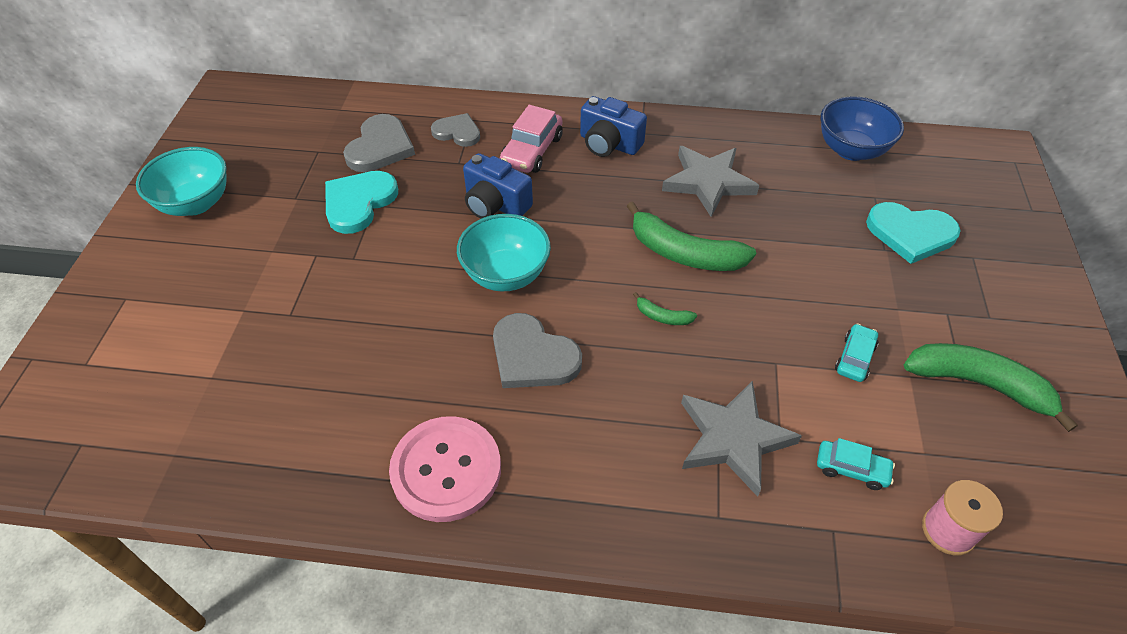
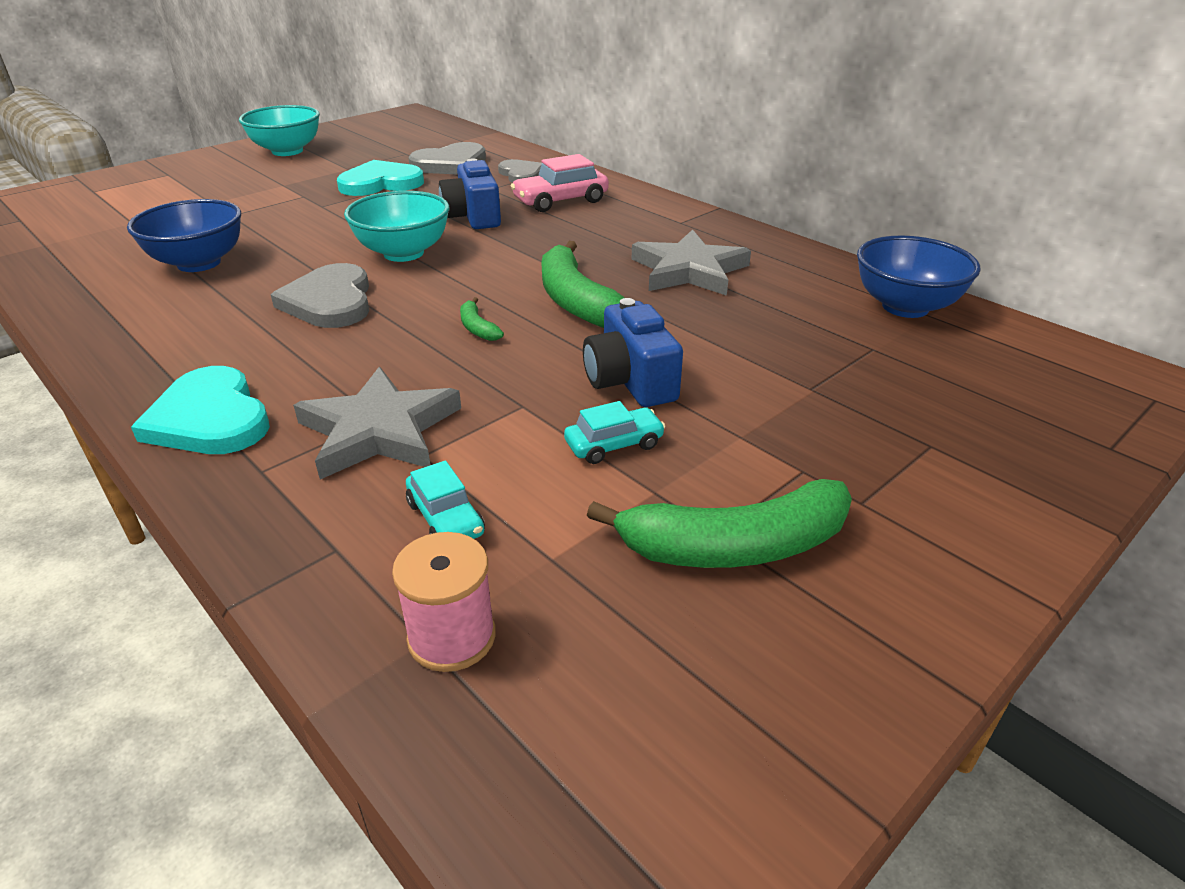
camera: 40 degrees right, 15 degrees down
(364, 384) = (199, 263): none -> blue bowl
(446, 470) = (149, 328): pink button -> none
(609, 144) = (636, 218): blue camera -> blue camera (630, 381)
(910, 234) = (870, 391): turquoise heart -> turquoise heart (210, 418)
(978, 384) = (734, 546): green banana -> green banana turned 105 degrees clockwise

